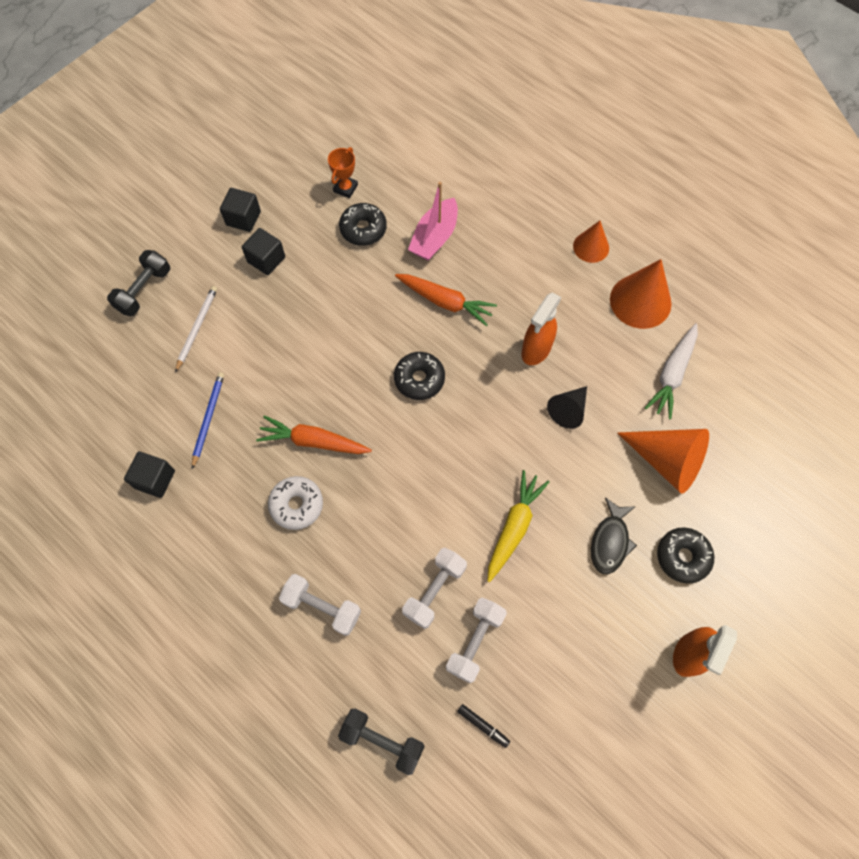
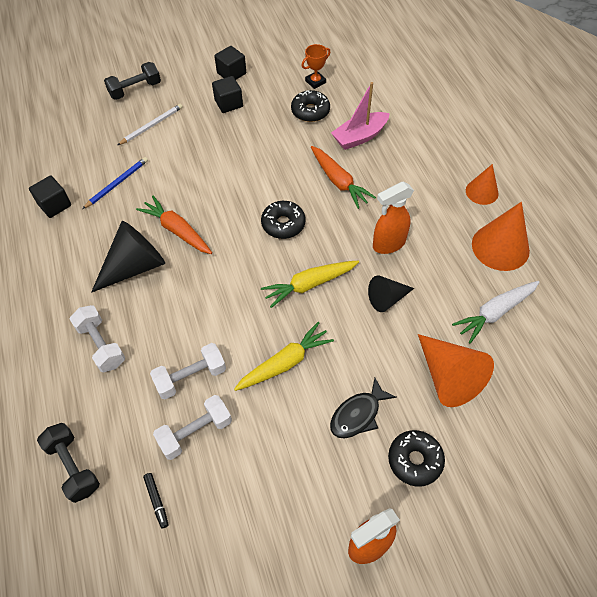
camera: 30 degrees right, 10 degrees down
(296, 505) = (135, 266): white donut -> black cone
(486, 433) = (309, 285): none -> yellow carrot

